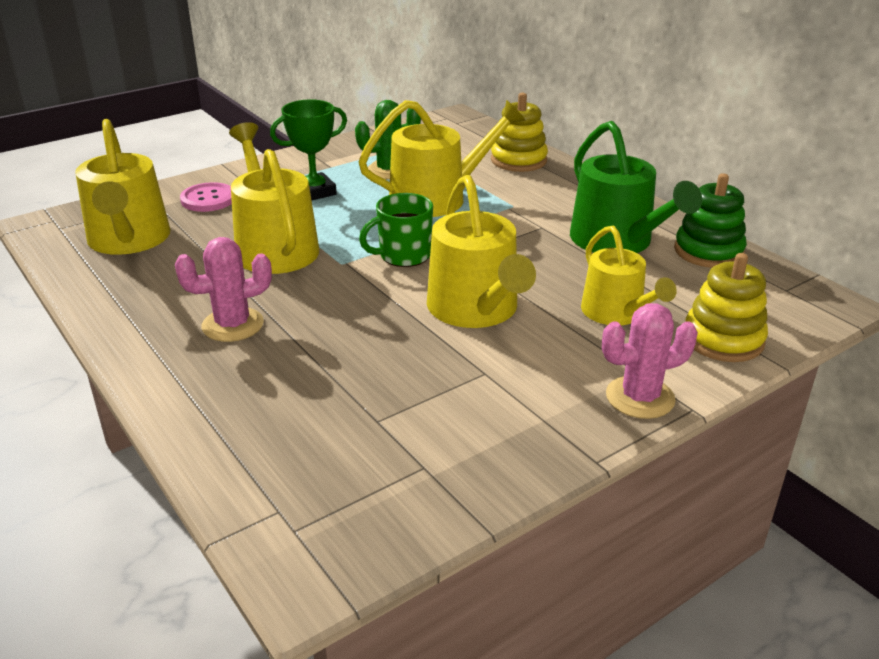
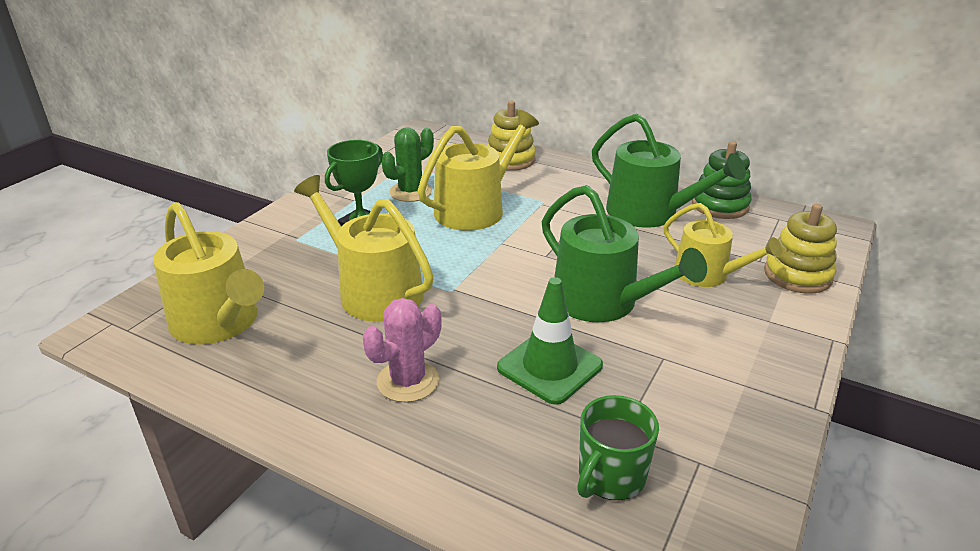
camera: 25 degrees left, 0 degrees up
(208, 199) = (264, 259): pink button -> none
(366, 349) = (549, 367): none -> green traffic cone
(403, 255) = (497, 269): green mug -> green mug (610, 476)
(476, 309) = (603, 302): yellow watering can -> green watering can
(640, 397) = (791, 342): pink cactus -> none

